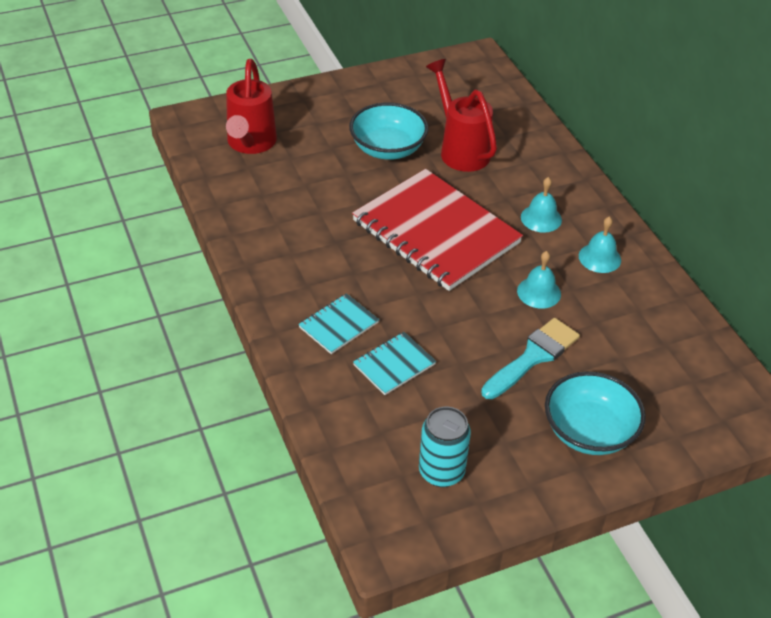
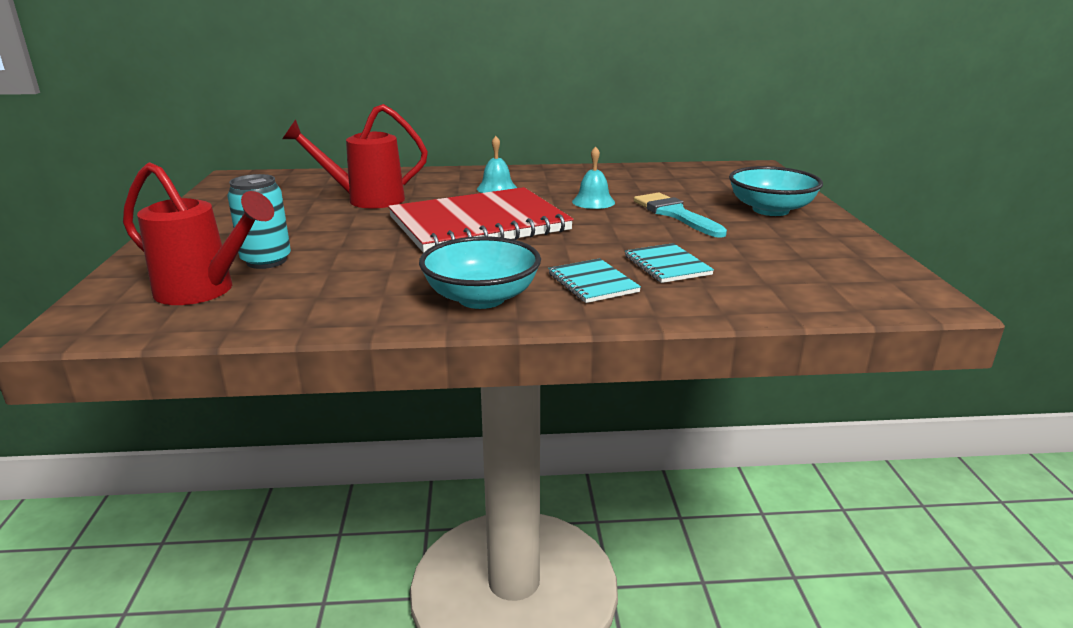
camera: 70 degrees left, 20 degrees down
(387, 149) = (322, 226): turquoise bowl -> turquoise bowl (481, 298)
(441, 472) = (822, 265): turquoise can -> turquoise can (266, 261)
(599, 258) = (563, 179): turquoise bell -> none

